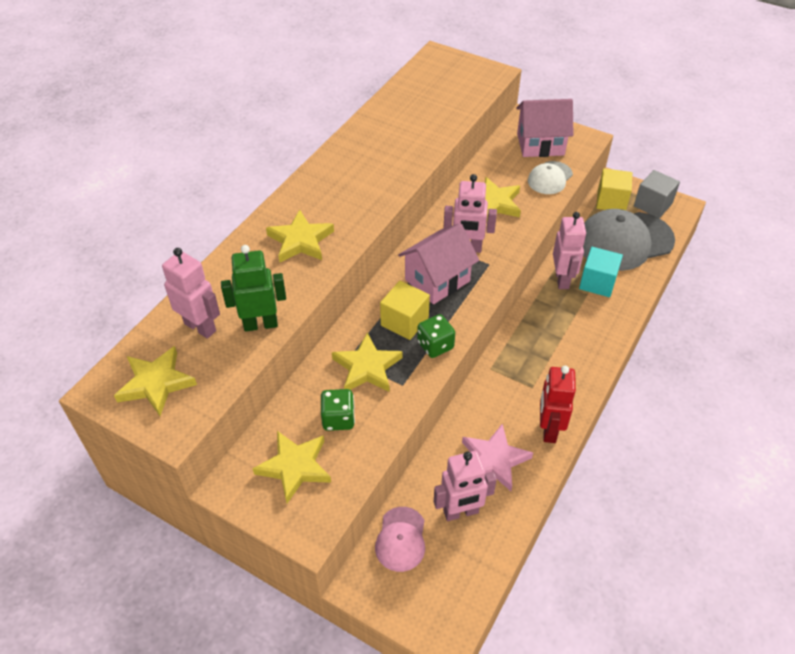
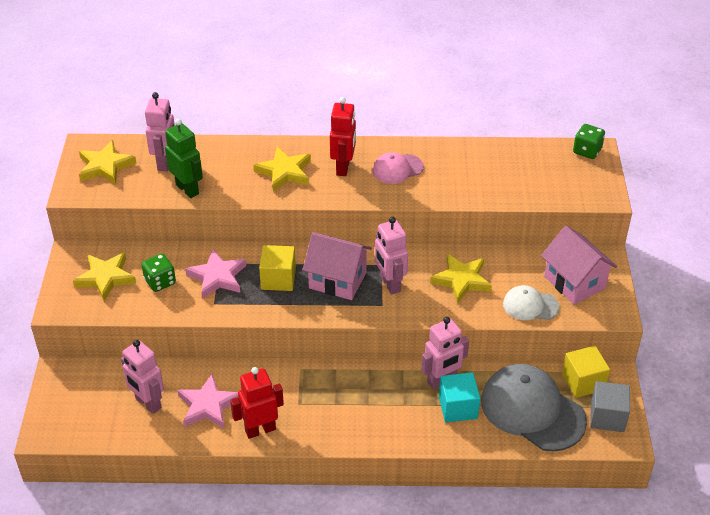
camera: 60 degrees right, 5 degrees down
(330, 199) = (343, 167): none -> red robot
(367, 367) = (217, 277): yellow star -> pink star
(401, 539) = (106, 378): pink cap -> pink cap (397, 169)
(435, 345) = (265, 306): green dice -> green dice (587, 151)

